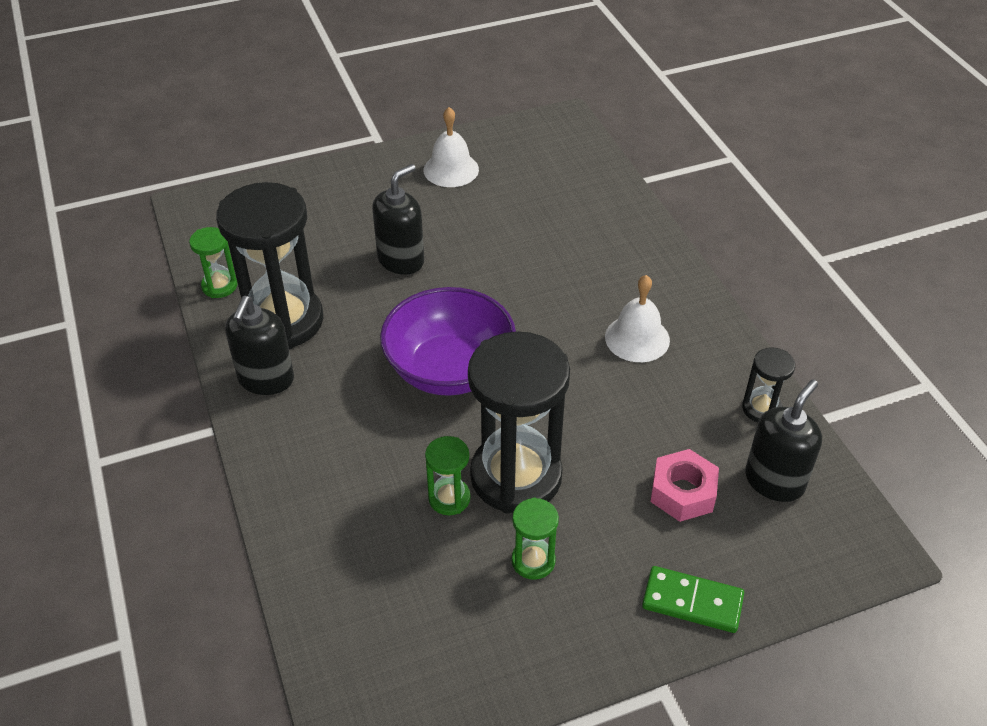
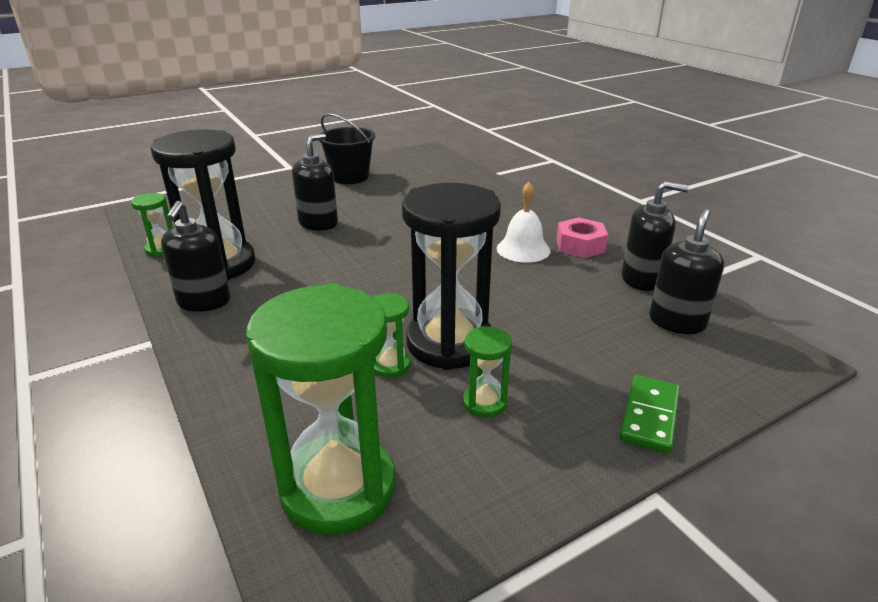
camera: 10 degrees left, 15 degrees down
(379, 635) = (338, 488): none -> green hourglass
(449, 369) = (371, 280): purple bowl -> none
(451, 169) = (350, 177): white bell -> black bucket
(683, 492) = (603, 337): pink nut -> pink nut (580, 245)
(692, 602) = (650, 416): green domino -> green domino turned 75 degrees counterclockwise
(761, 408) = (641, 279): black hourglass -> black soap dispenser

